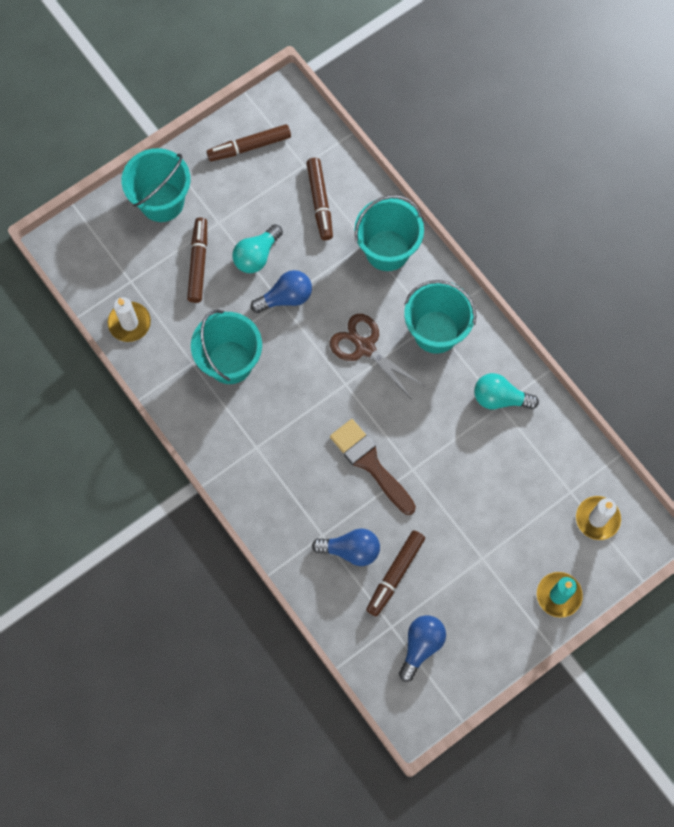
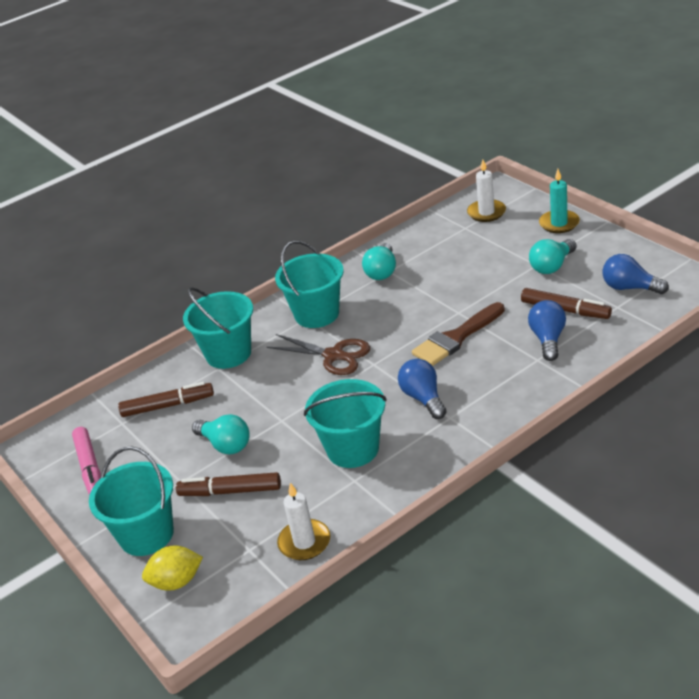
camera: 85 degrees left, 35 degrees down
(108, 229) = (176, 582): none -> yellow lemon
(249, 147) = (90, 468): brown marker -> pink marker
(286, 297) = (277, 417): blue light bulb -> blue light bulb (423, 398)
(365, 347) = (334, 355): brown scissors -> brown scissors turned 105 degrees counterclockwise
(476, 574) = (552, 266): none -> turquoise light bulb

